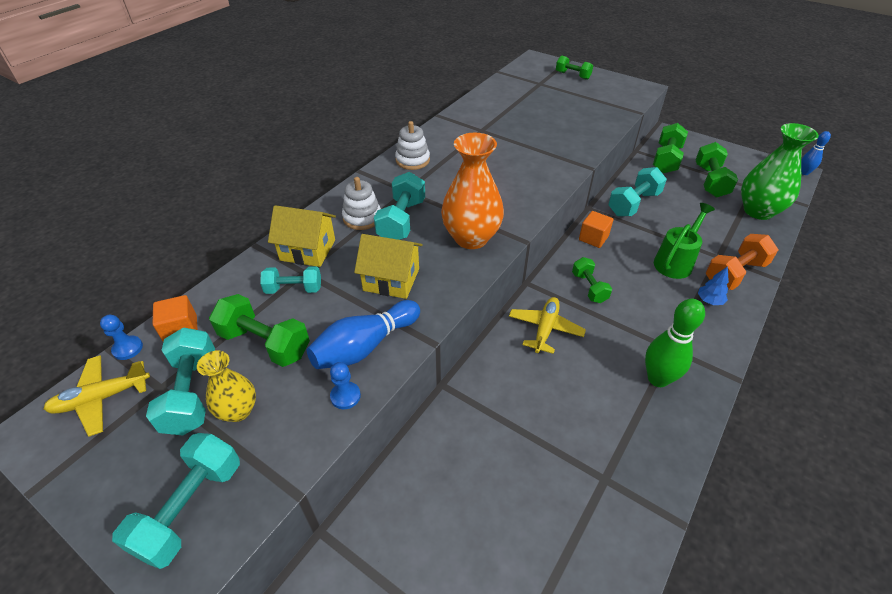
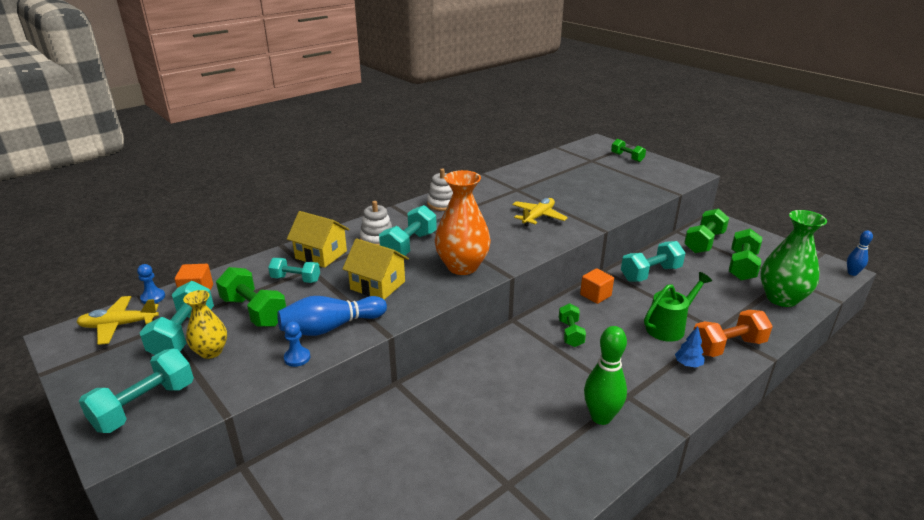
camera: 15 degrees right, 15 degrees down
(545, 329) = (511, 358): yellow plane -> yellow plane (538, 217)

